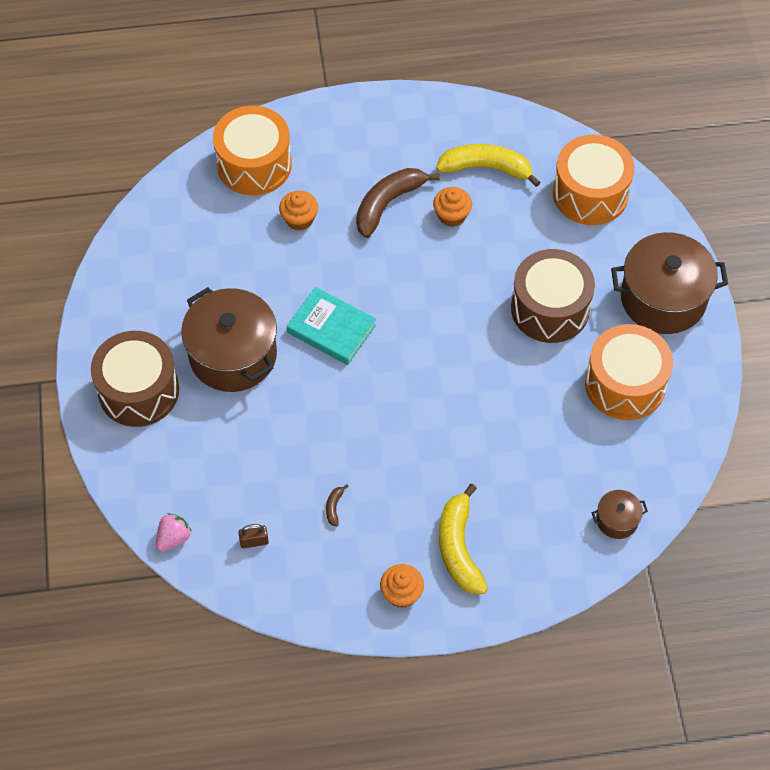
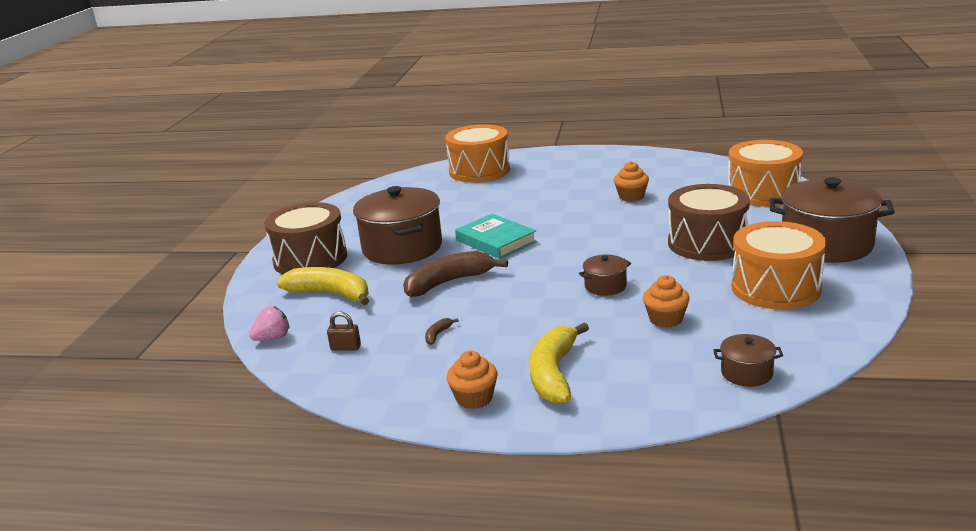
camera: 20 degrees right, 35 degrees down
(299, 219) = (500, 193): orange cupcake -> orange cupcake (665, 319)
(388, 204) = (578, 190): brown banana -> brown banana (449, 282)
(468, 402) = (605, 286): none -> brown pot
(486, 168) = (670, 179): yellow banana -> yellow banana (331, 294)

